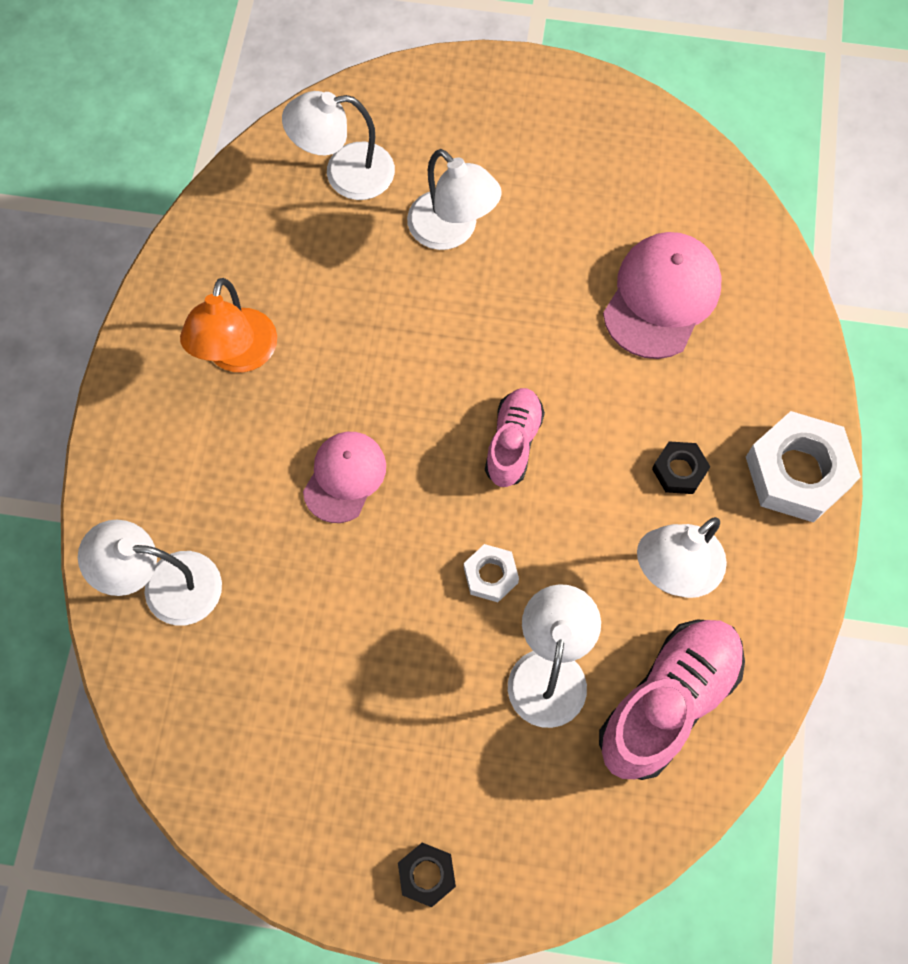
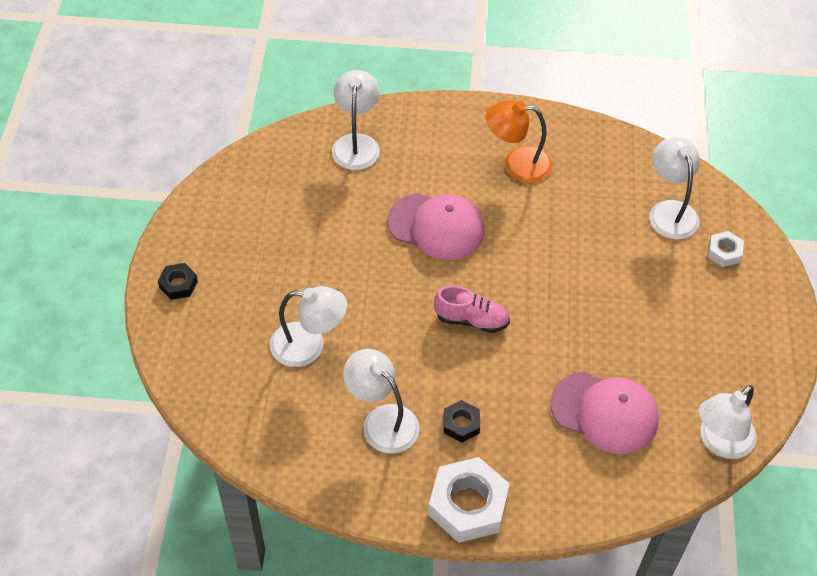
camera: 85 degrees right, 15 degrees down
(344, 477) = (436, 226): pink cap -> pink cap, size x1.51
(452, 231) = (635, 276): white lamp -> white lamp (719, 442)
(490, 575) = (373, 310): white nut -> white nut (724, 252)
(668, 702) = (288, 416): pink shoe -> none

